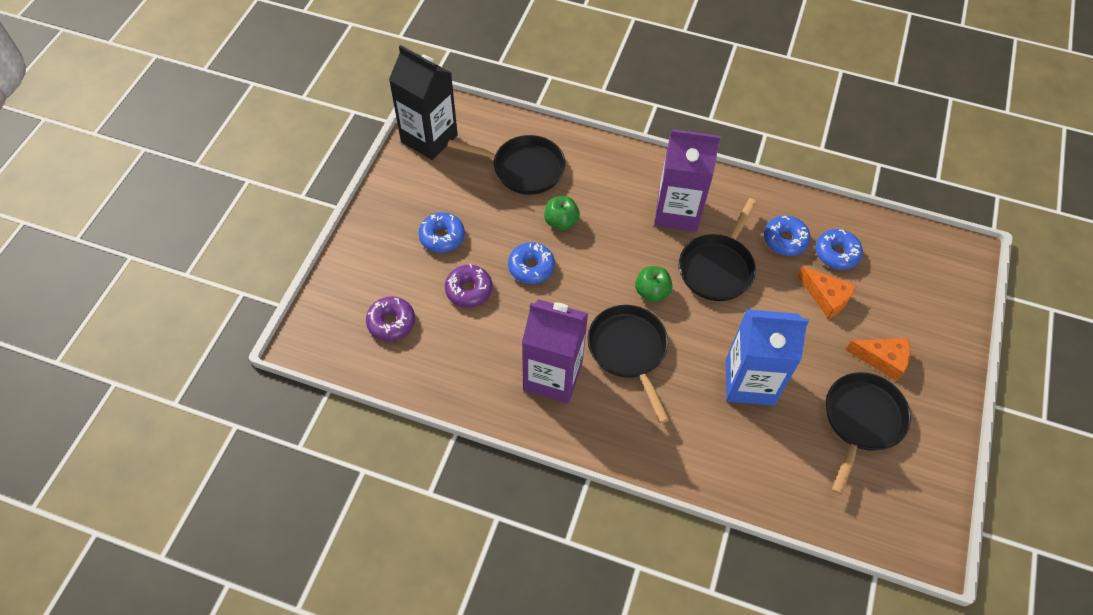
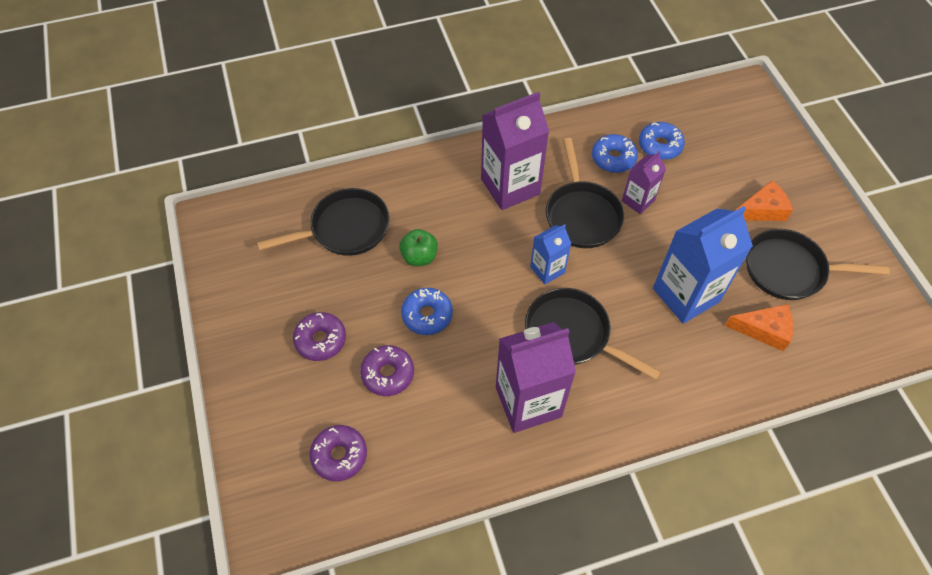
camera: 35 degrees left, 0 degrees up
(429, 138) = (230, 254): black carton -> none
(442, 237) = (320, 340): blue donut -> purple donut
(651, 292) = (547, 270): green apple -> blue carton
(776, 285) = (638, 201): none -> purple carton
(826, 297) = (682, 186): orange cheese -> orange cheese (764, 330)
(861, 421) = (789, 270): black pan -> black pan turned 75 degrees counterclockwise

